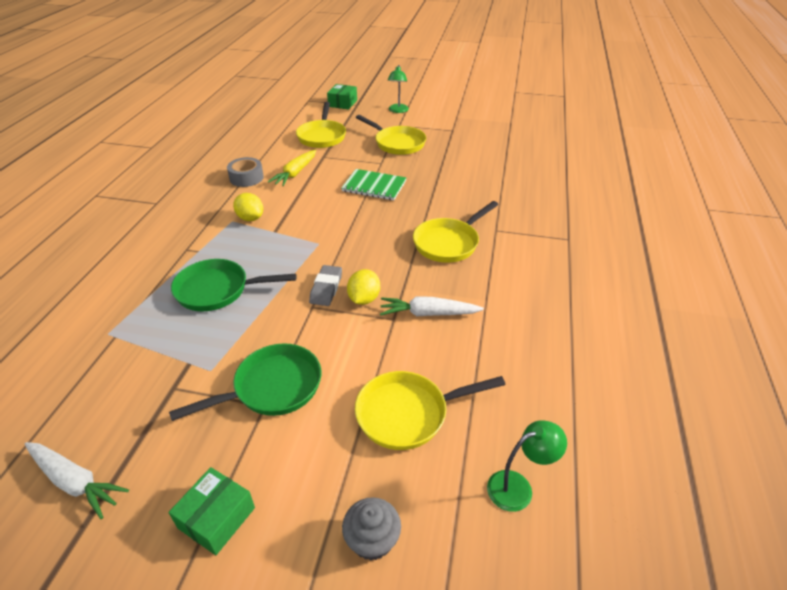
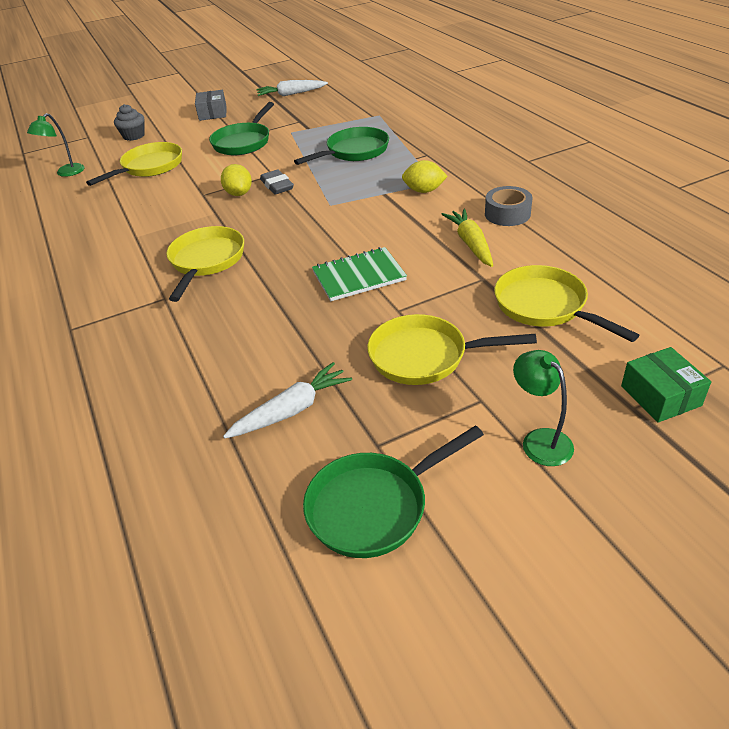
camera: 145 degrees right, 0 degrees up
(217, 517) = (213, 113): green box -> grey box
(428, 313) = (178, 208): white carrot -> white carrot (292, 410)
(471, 119) = (374, 506): none -> green pan

